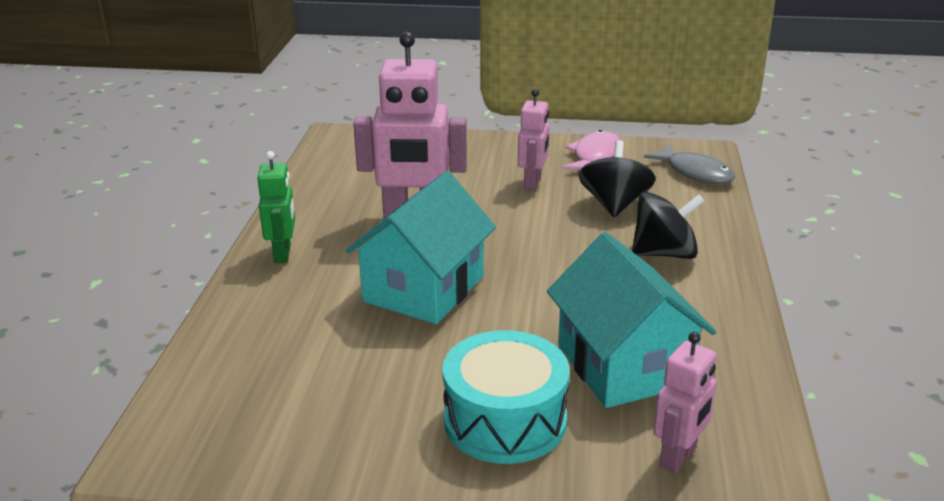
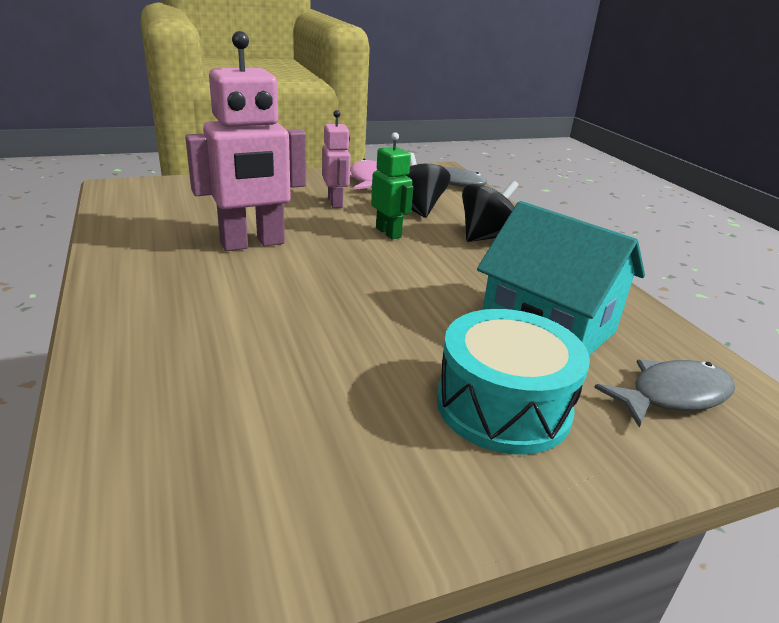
camera: 30 degrees left, 0 degrees up
(283, 254) = (132, 295): green robot -> green robot (388, 233)
(424, 289) = (313, 300): turquoise house -> none
(678, 457) = (672, 395): pink robot -> grey fish

